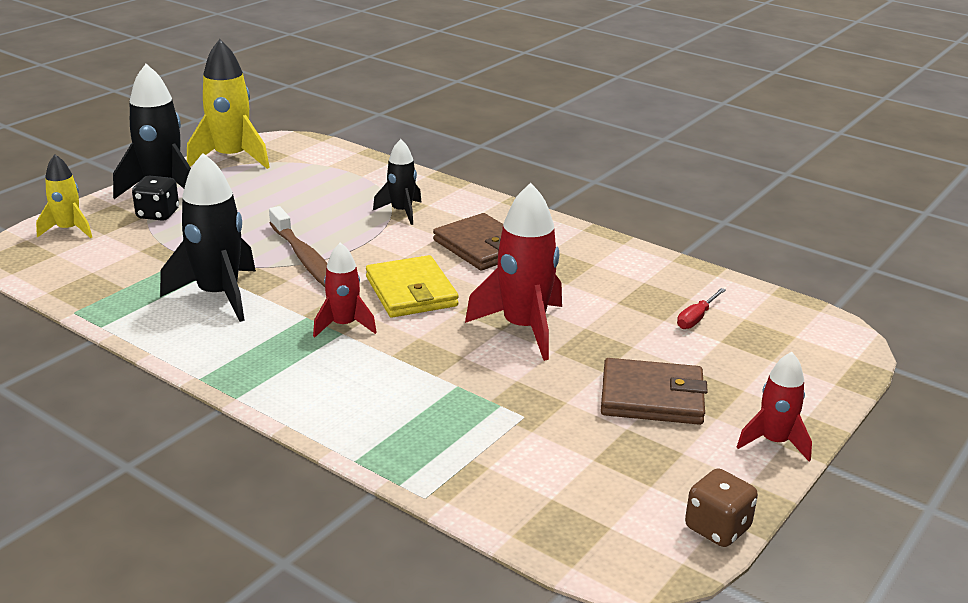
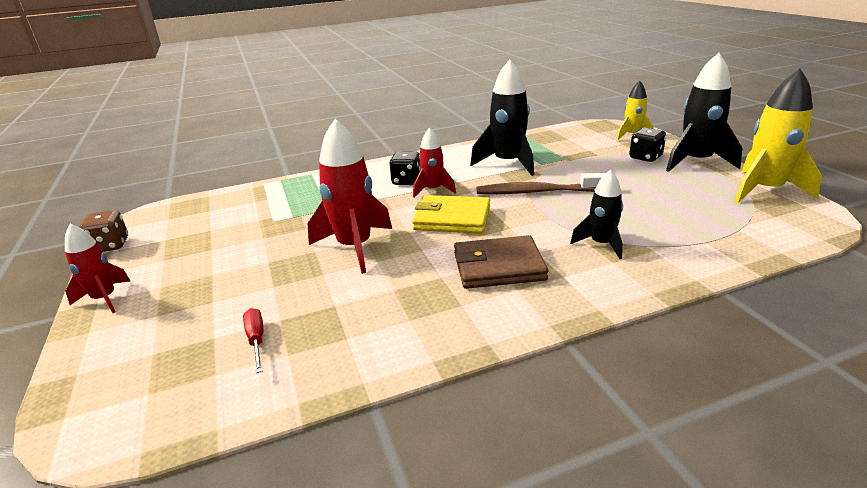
camera: 125 degrees right, 0 degrees up
(328, 354) = (407, 181): none -> black dice
(652, 397) = (216, 269): brown wallet -> none

